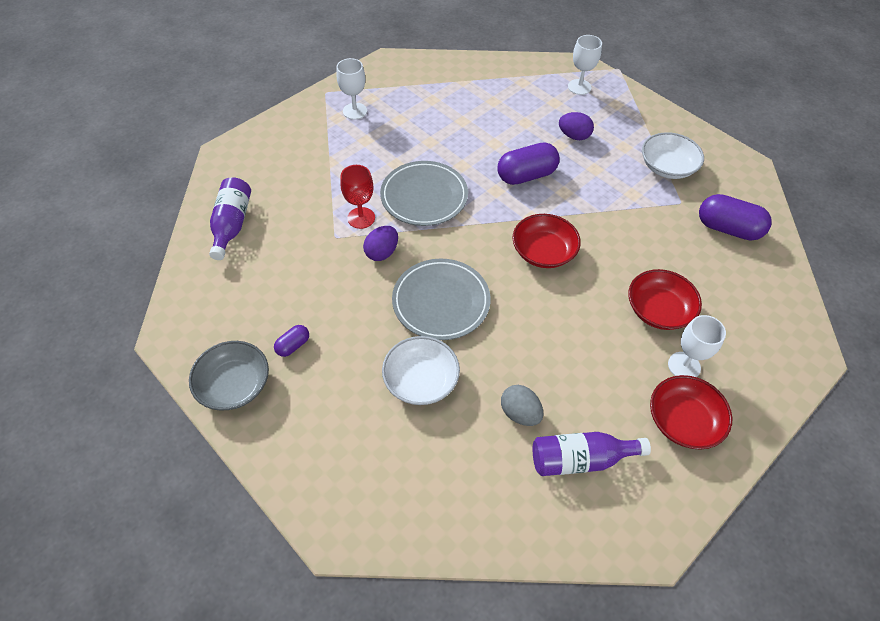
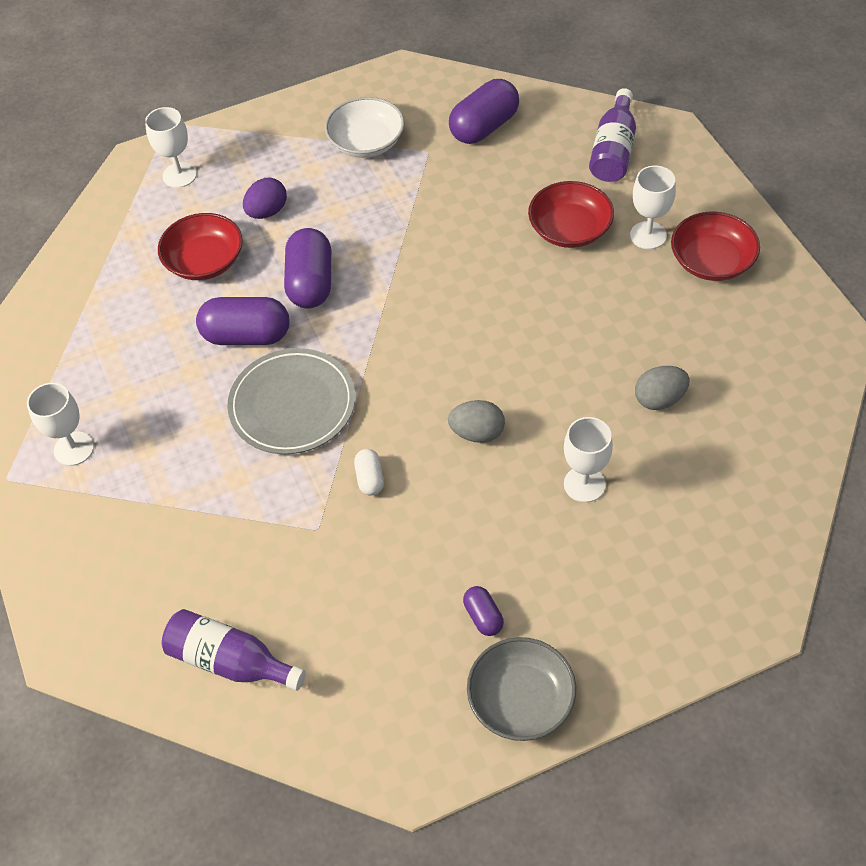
camera: 65 degrees left, 0 degrees up
(361, 218) = (296, 489): red goblet -> none
(382, 252) = (370, 478): purple egg -> white capsule
(421, 380) = (584, 484): white bowl -> white goblet
(441, 302) = (477, 433): grey plate -> grey egg
(468, 158) = (247, 335): none -> purple capsule
(543, 252) = (444, 305): red bowl -> red bowl (205, 261)
(580, 459) = (730, 363): purple bottle -> purple bottle (613, 151)

